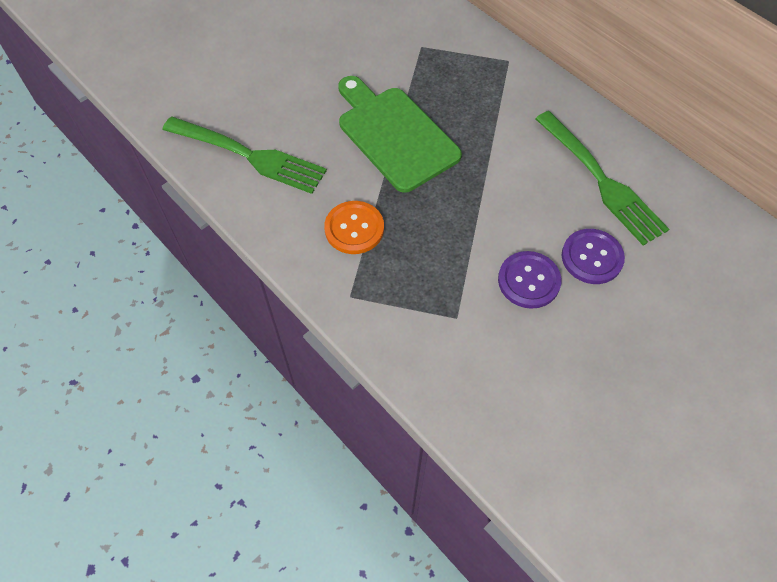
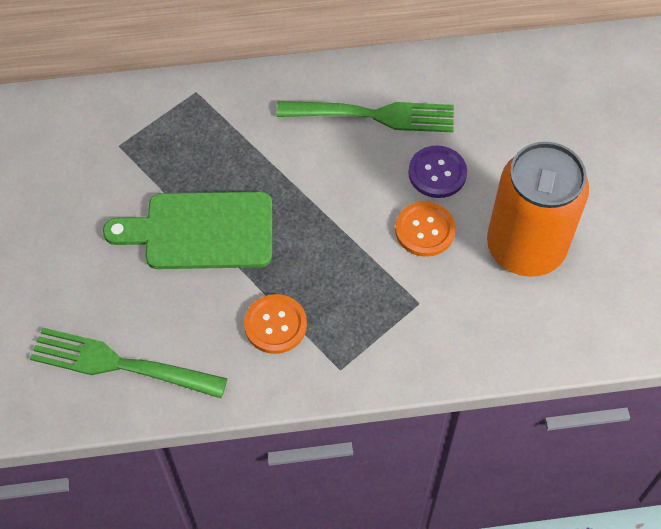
camera: 55 degrees left, 0 degrees up
(248, 155) = (122, 364): green fork -> green fork turned 135 degrees counterclockwise
(529, 281) = (425, 230): purple button -> orange button
(583, 370) = (525, 247): none -> orange can

